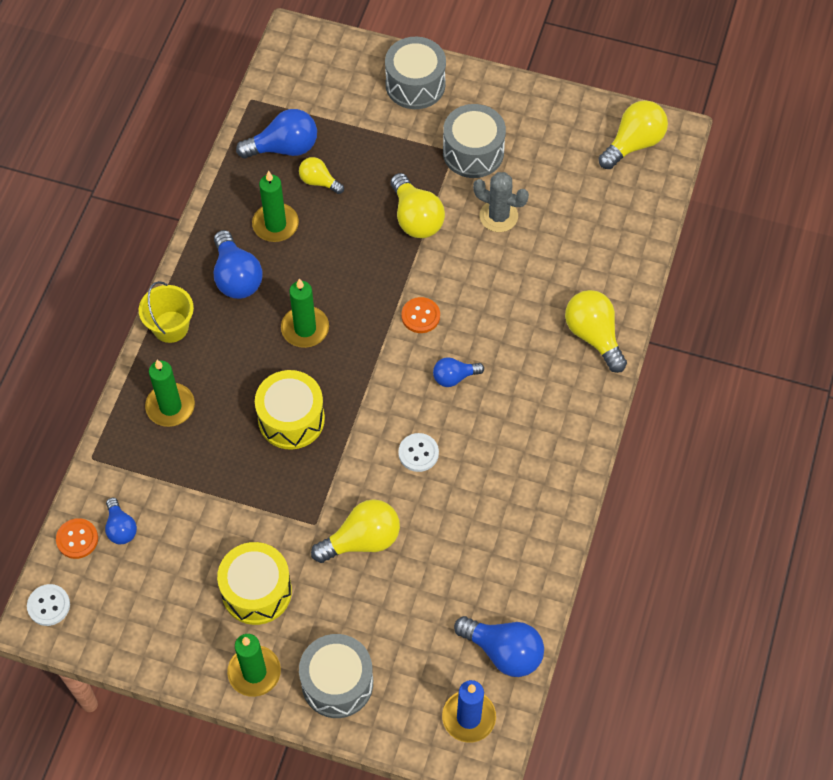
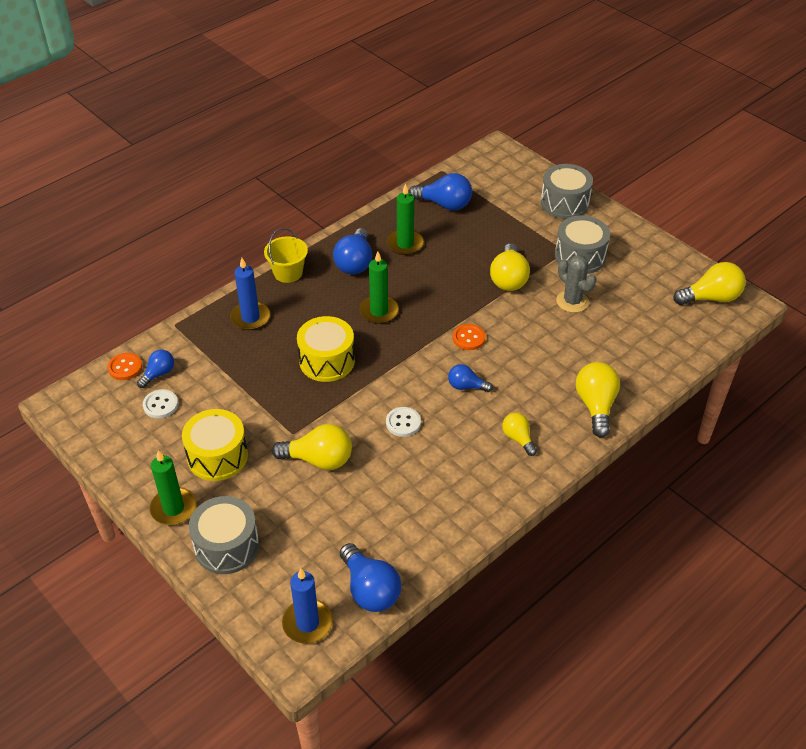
camera: 30 degrees right, 15 degrees down
(49, 605) = (73, 398): white button -> white button (160, 405)
(121, 528) = (158, 374): blue light bulb -> blue light bulb turned 150 degrees counterclockwise
(170, 406) = (250, 318): green candle -> blue candle
(319, 181) = (454, 232): yellow light bulb -> yellow light bulb (518, 438)

